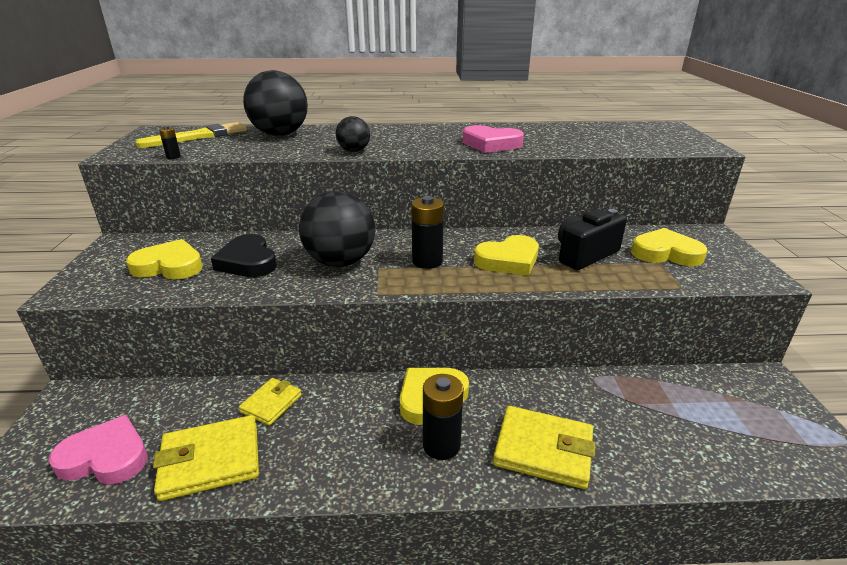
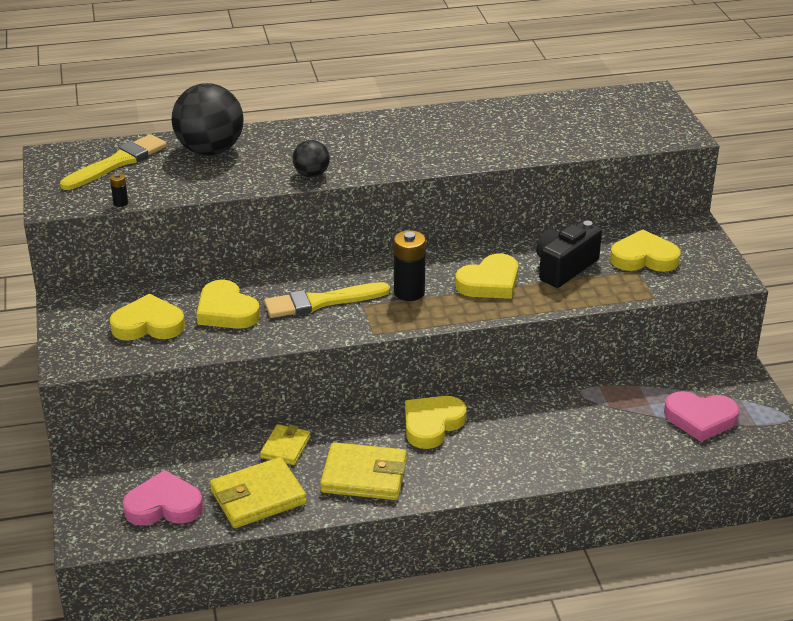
camera: 10 degrees left, 5 degrees up
(248, 261) = (226, 311): black heart -> yellow heart
(340, 262) = (321, 302): black ball -> yellow brush
(441, 445) = (452, 462): black battery -> none
(491, 144) = (456, 148): pink heart -> pink heart (700, 419)
(543, 450) = (539, 455): yellow wallet -> yellow wallet (364, 476)

